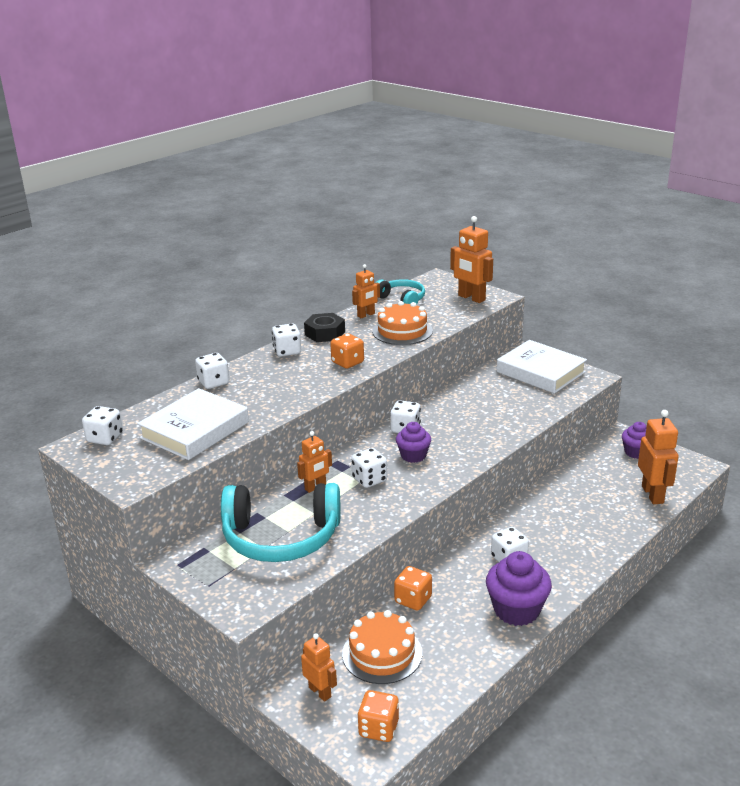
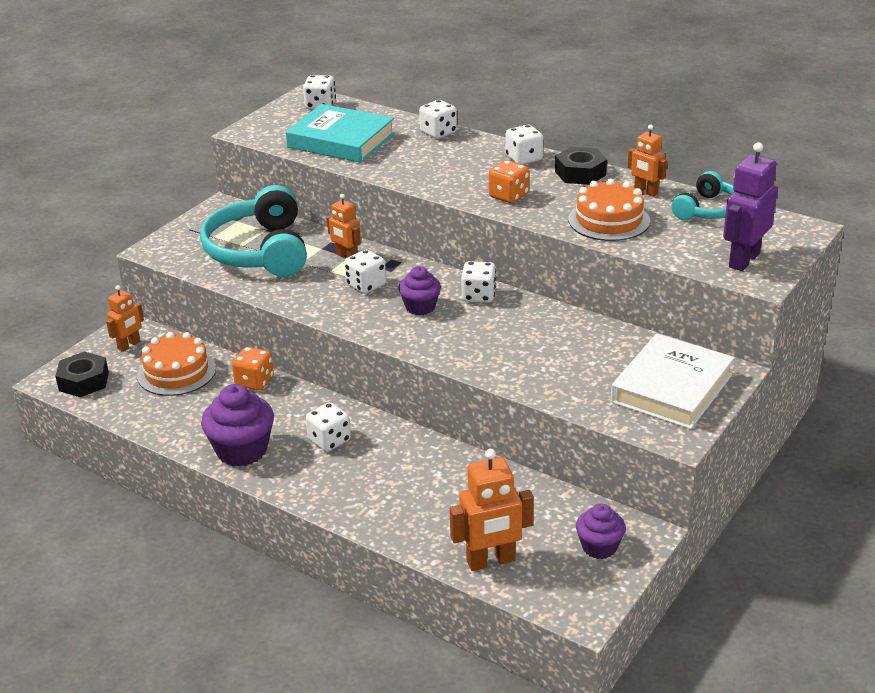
camera: 80 degrees right, 5 degrees up
(195, 430) = (341, 140): white book -> turquoise book
(378, 728) = (84, 381): orange dice -> black nut
(471, 298) = (743, 260): orange robot -> purple robot

